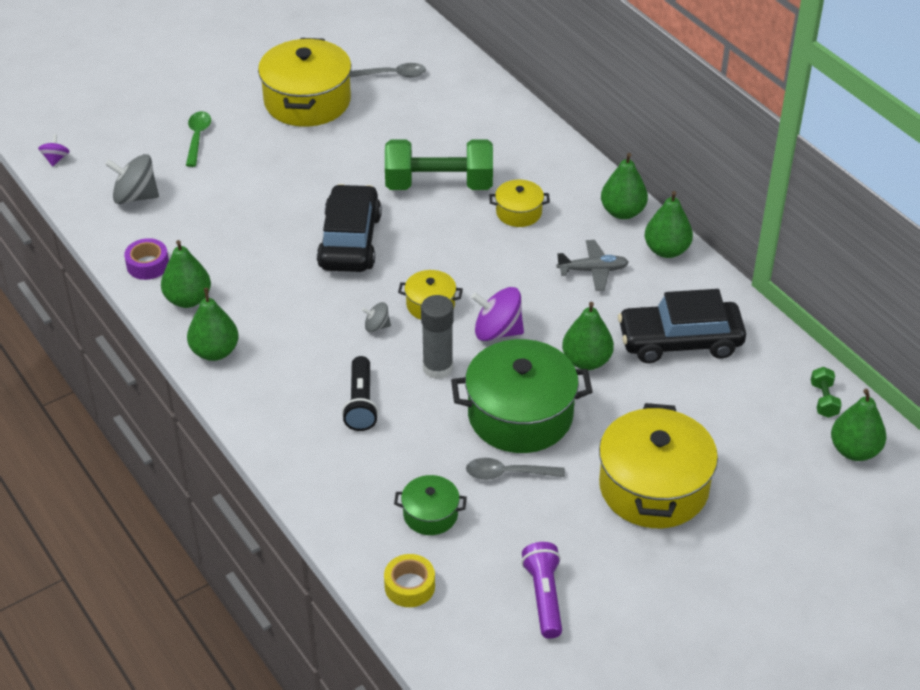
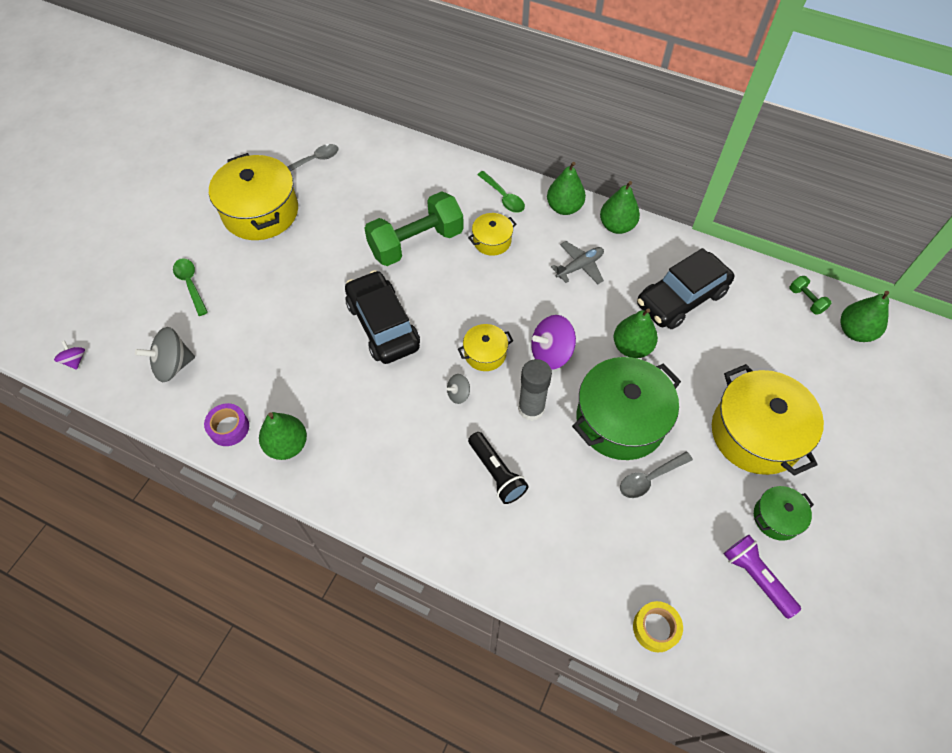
camera: 30 degrees left, 15 degrees up
(215, 352) = (345, 485): green pear -> none
(430, 514) = (622, 549): green pot -> green pot (776, 518)
(564, 178) = (503, 197): none -> green spoon

